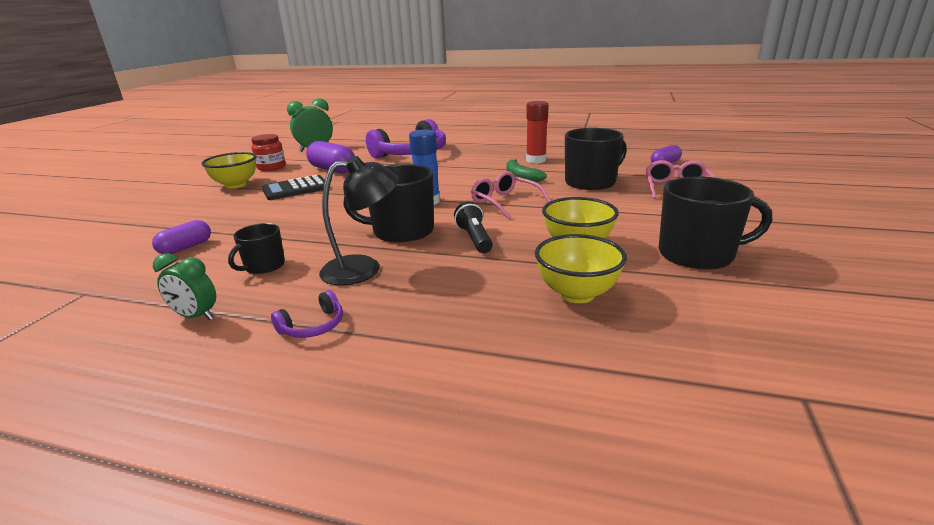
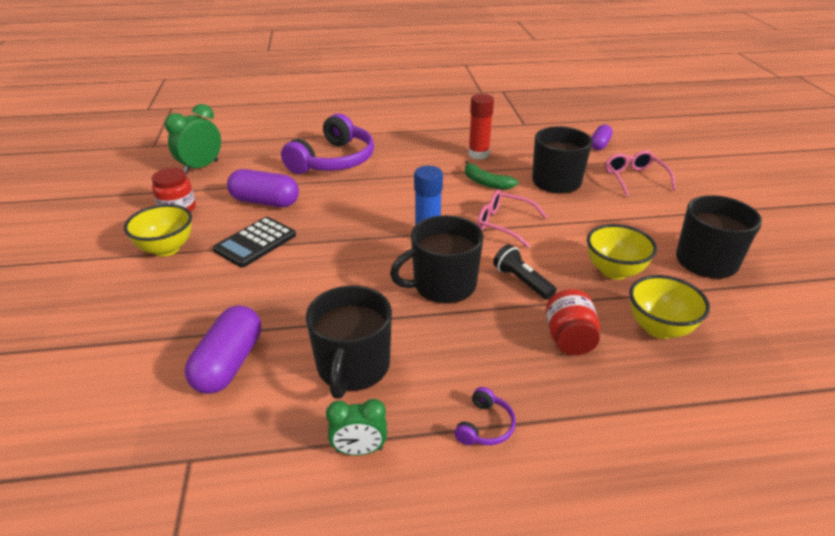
camera: 25 degrees left, 10 degrees up
(186, 247) = (229, 363): purple capsule -> purple capsule, size x1.63
(264, 266) = (353, 367): black mug -> black mug, size x1.78
(364, 269) = (458, 345): black lamp -> none
(470, 284) = (569, 339): none -> red jar

